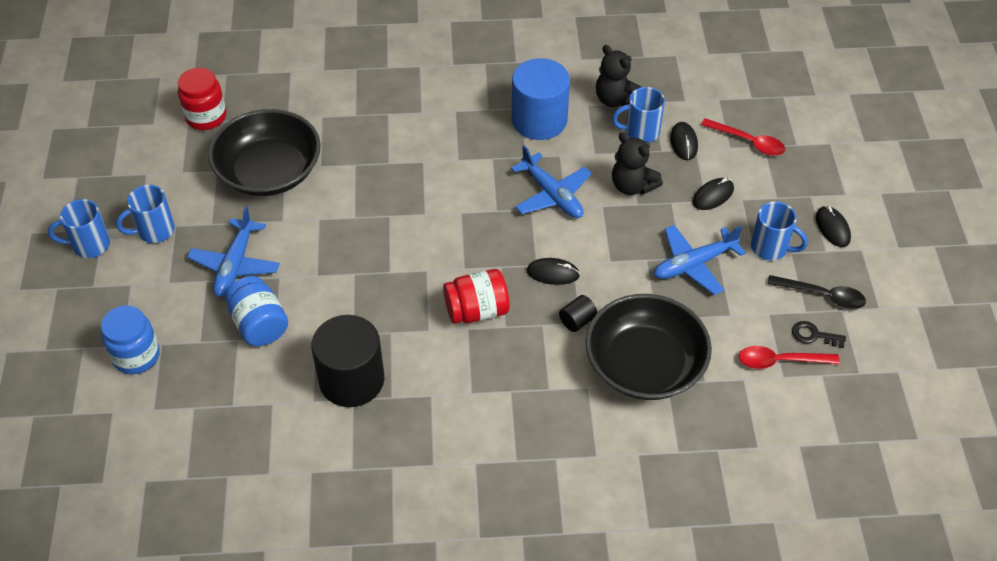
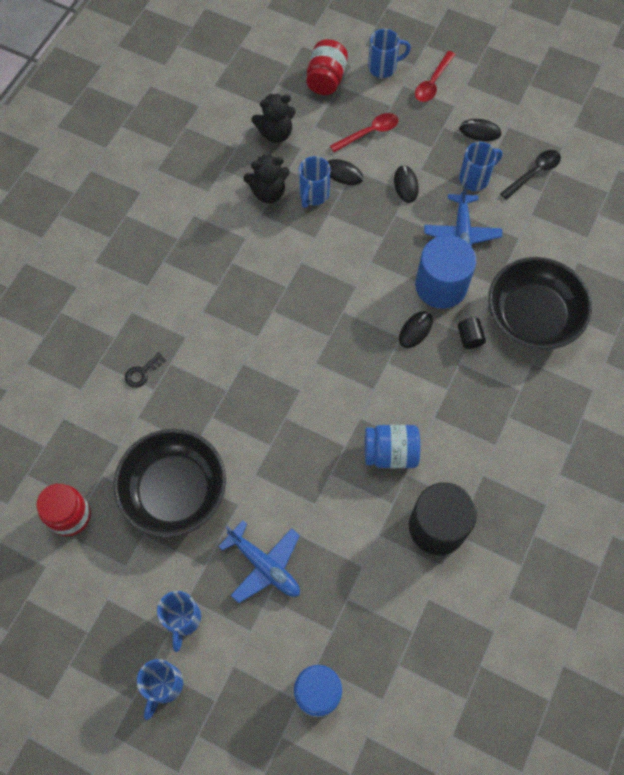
camera: 60 degrees left, 15 degrees up
(259, 325) = (341, 574): blue jar -> blue jar (390, 453)
(477, 311) = (421, 402): red jar -> red jar (326, 79)
(539, 120) = (254, 256): blue cylinder -> blue cylinder (441, 286)
(552, 195) = (338, 289): blue plane -> none
(632, 186) = (363, 231): black teddy bear -> black teddy bear (275, 133)
(779, 361) = (574, 232): red spoon -> red spoon (432, 83)
(813, 335) = (564, 199): black key -> black key (142, 372)
(836, 119) = (383, 67): none -> blue mug

